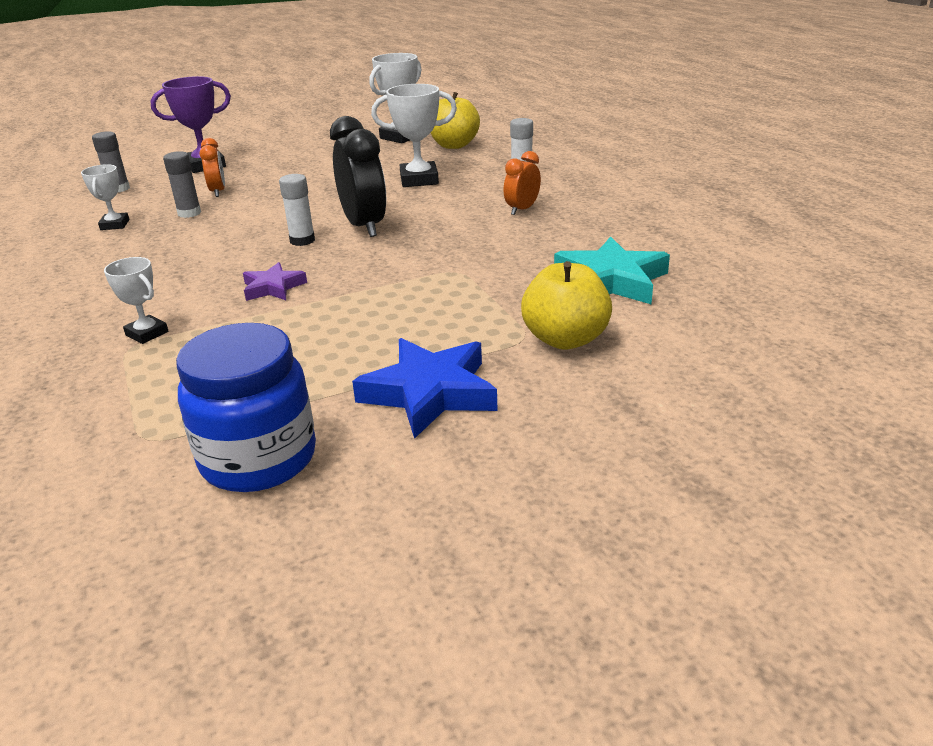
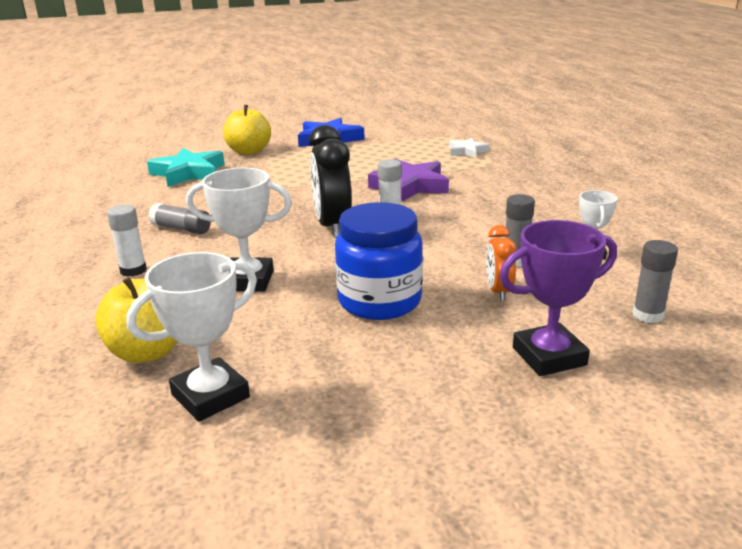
camera: 170 degrees left, 5 degrees down
(147, 333) = (484, 168): white trophy -> none
(153, 379) = (467, 151): none -> white star
(258, 459) = (406, 129): blue jar -> blue jar (379, 301)
(273, 287) = (410, 186): purple star -> purple star, size x1.74
(522, 209) = (181, 229): orange clock -> grey glue stick

